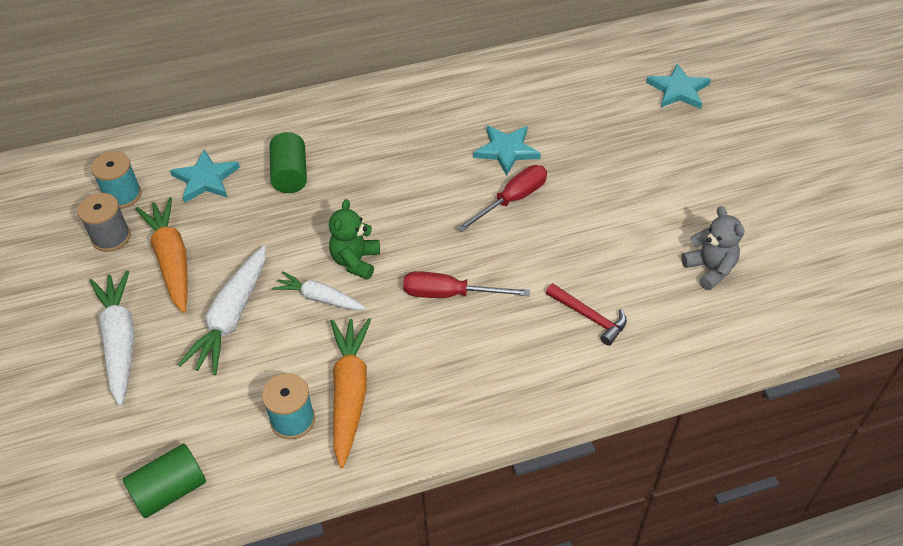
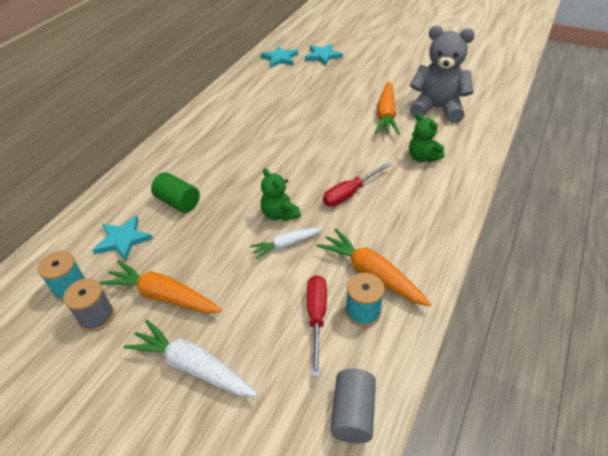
camera: 45 degrees left, 5 degrees down
(170, 490) = (353, 413): green cylinder -> grey cylinder
(232, 317) = (249, 293): white carrot -> none
(506, 150) = (283, 120): turquoise star -> turquoise star (280, 58)
(512, 200) = (317, 137): red screwdriver -> red screwdriver (316, 317)
(589, 317) = (422, 157): red hammer -> green teddy bear
(632, 230) = (386, 115): none -> orange carrot
(710, 269) = (437, 109): grey teddy bear -> grey teddy bear, size x1.81

